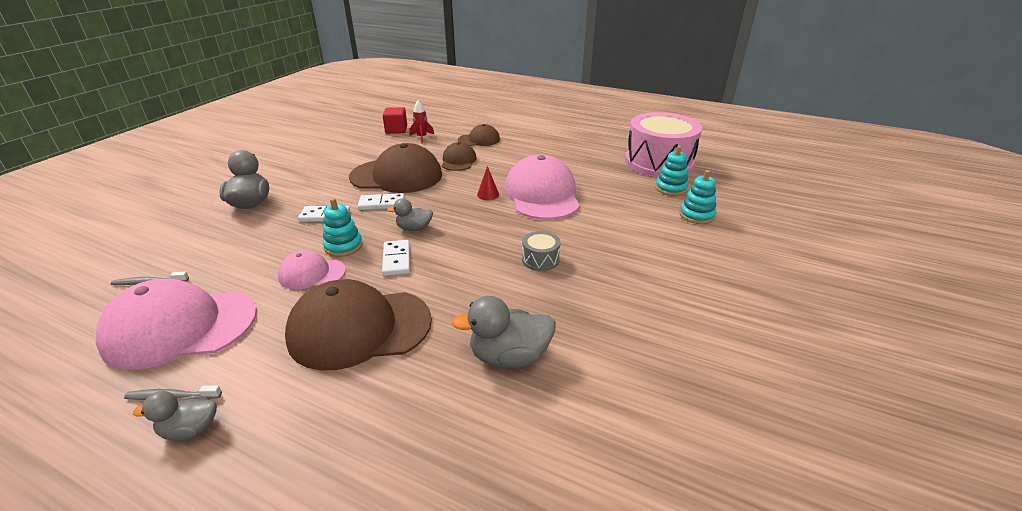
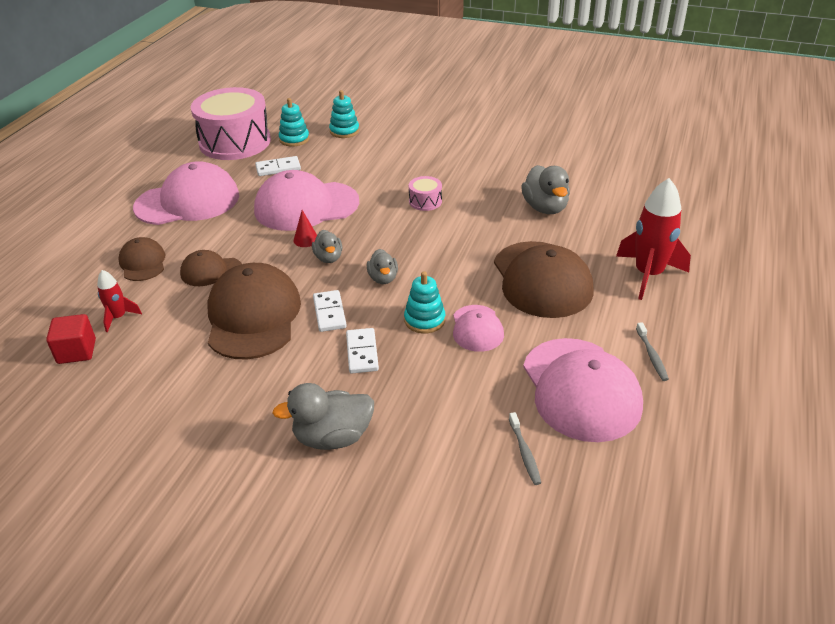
camera: 95 degrees left, 5 degrees up
(190, 430) = (672, 332): grey duck -> grey duck (328, 258)
(312, 438) = (648, 275): none -> red rocket
(396, 259) = (441, 279): white domino -> white domino (278, 168)
(540, 259) = (425, 201): grey drum -> pink drum
(557, 149) = (188, 201): none -> pink cap

